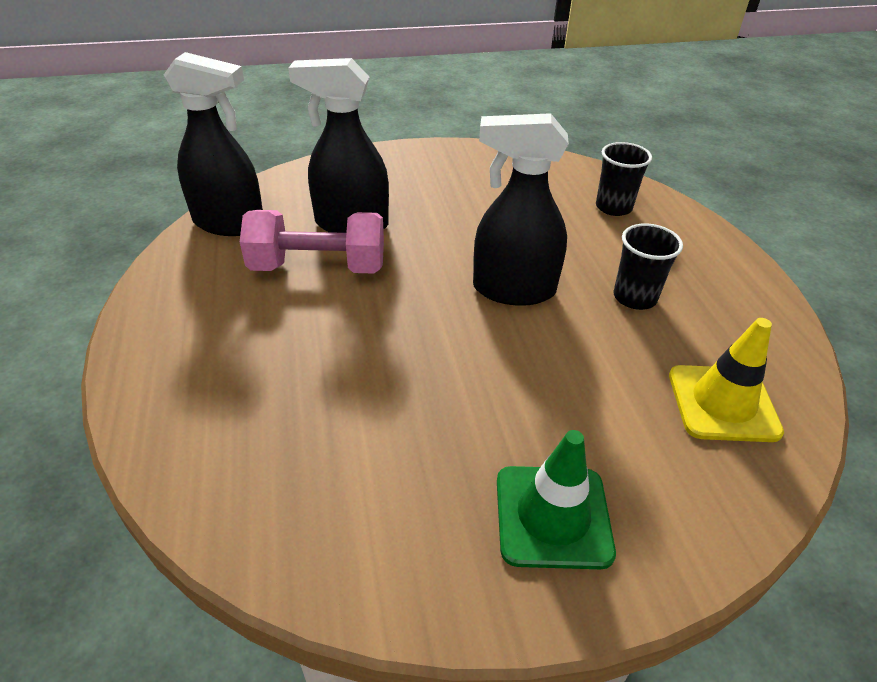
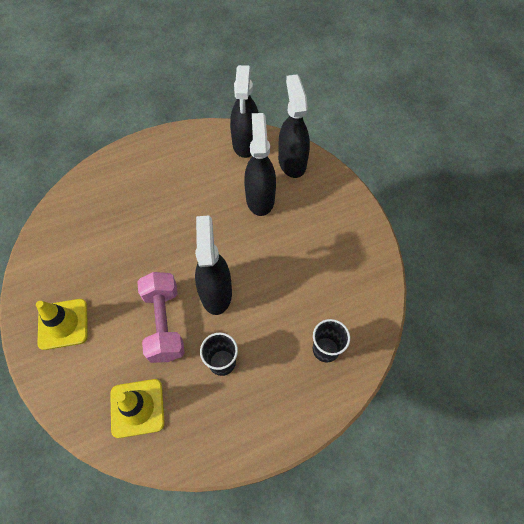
camera: 80 degrees right, 20 degrees up
(298, 187) = (292, 162): none -> black spray bottle
(318, 267) = (215, 193): pink dumbbell -> pink dumbbell (164, 323)
(552, 516) = (63, 324): green traffic cone -> yellow traffic cone

